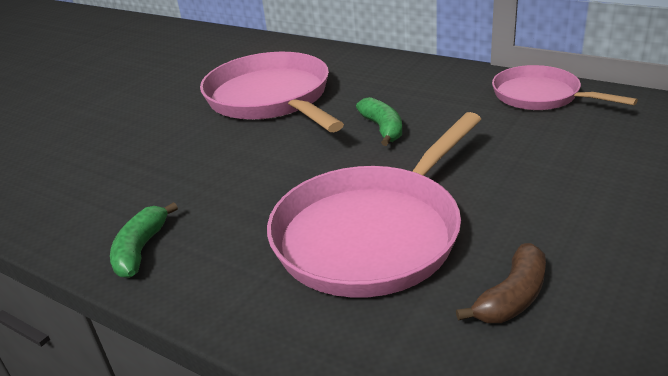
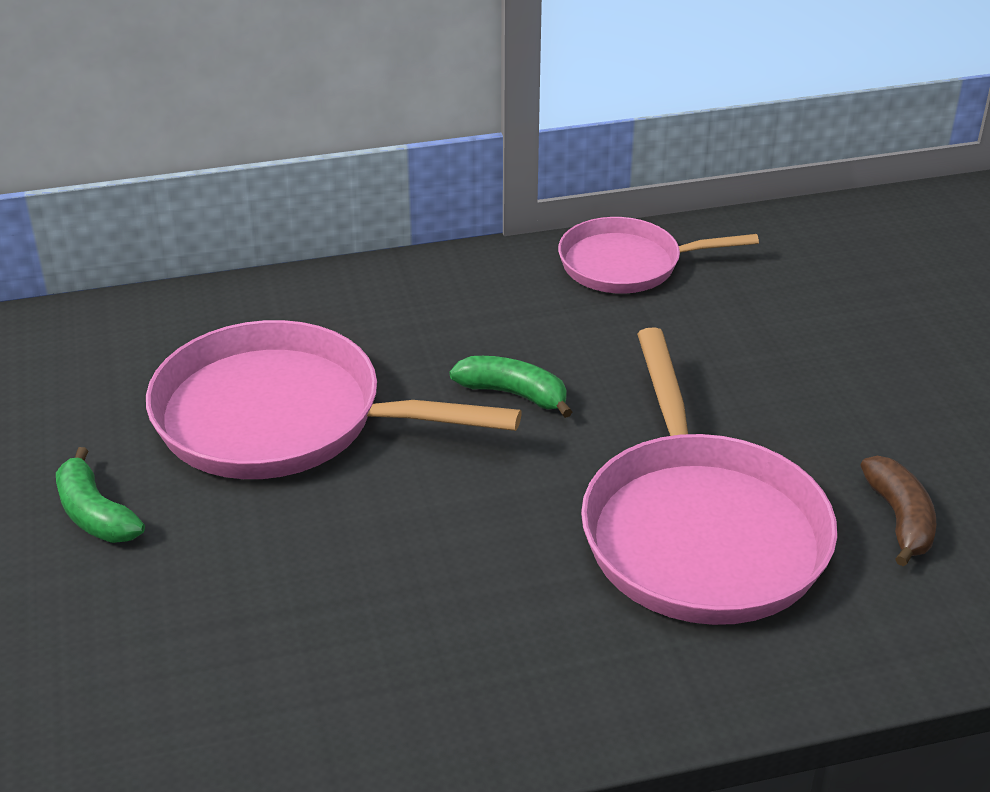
camera: 50 degrees left, 5 degrees up
(141, 249) = (479, 712): green banana -> green banana (95, 514)

